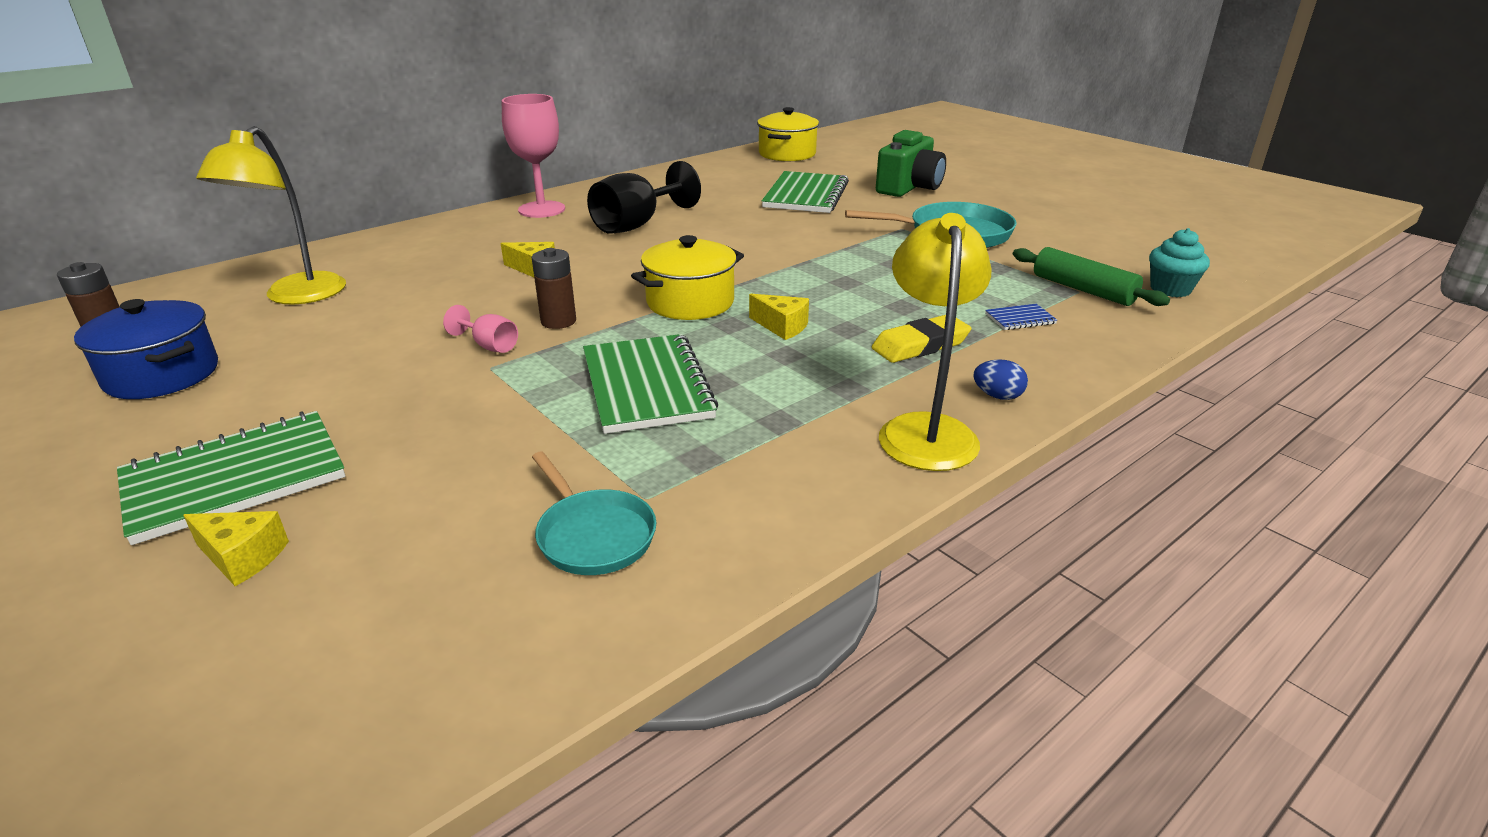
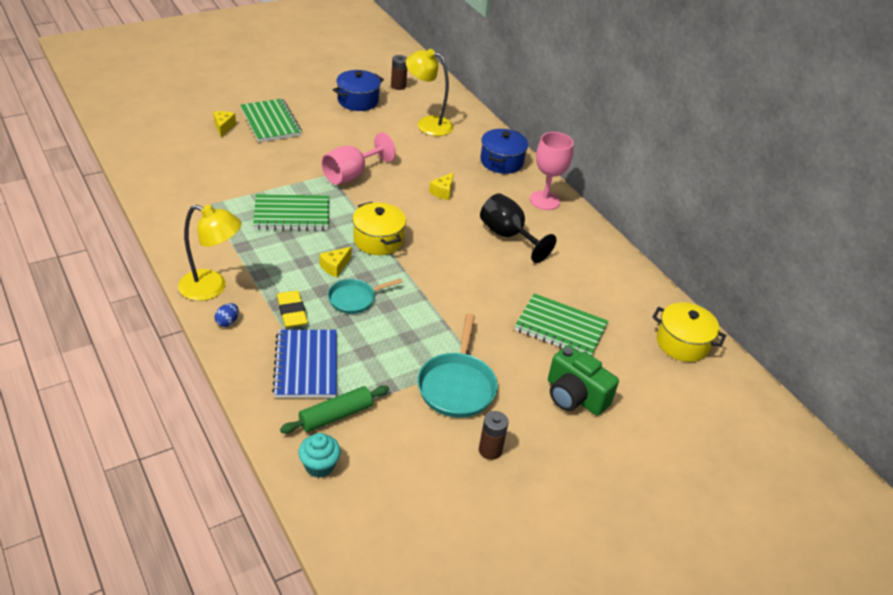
camera: 95 degrees right, 10 degrees up
(242, 557) = (223, 127): yellow cheese -> yellow cheese turned 150 degrees clockwise
(436, 237) = (501, 162): none -> blue pot
(489, 346) = (351, 175): pink goblet -> pink goblet, size x2.03
(558, 321) = (370, 195): brown battery -> brown battery (490, 450)
(593, 535) = (193, 191): turquoise pan -> turquoise pan (355, 299)
(1020, 319) = (306, 365): blue notebook -> blue notebook, size x2.37

